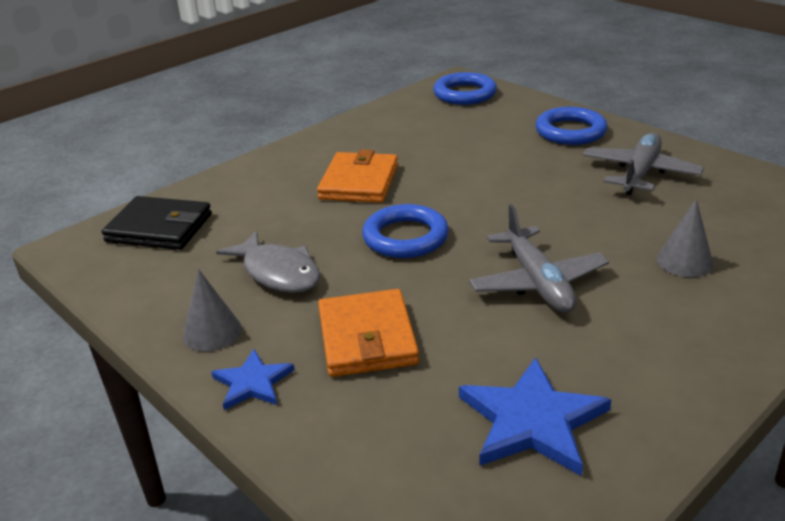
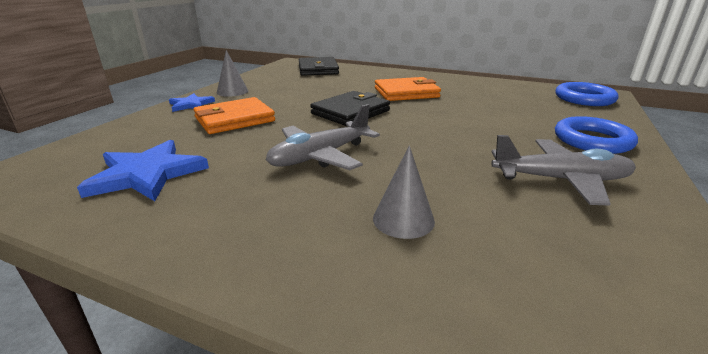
camera: 65 degrees right, 5 degrees down
(278, 273) = (291, 93): grey fish -> none
(405, 237) = (350, 112): blue ring -> black wallet

